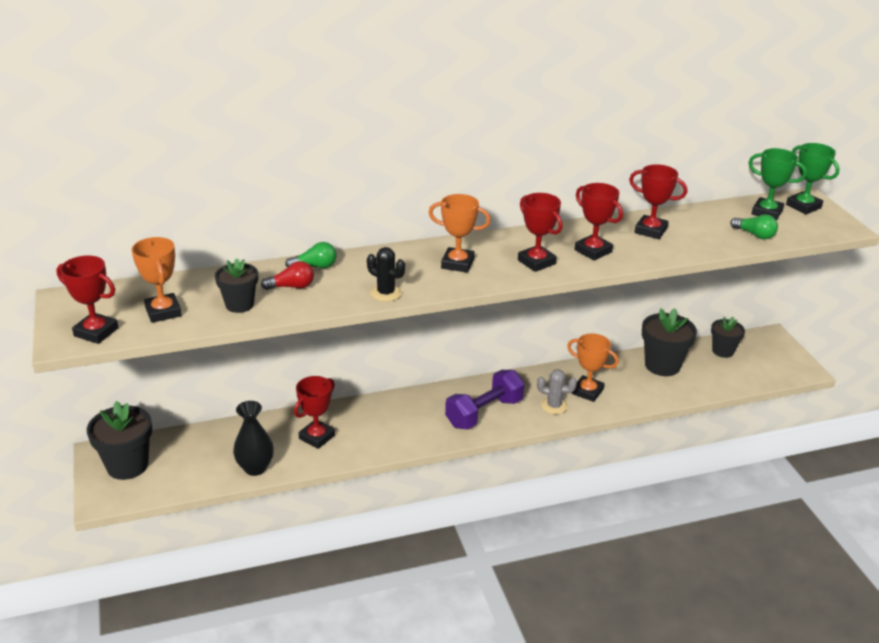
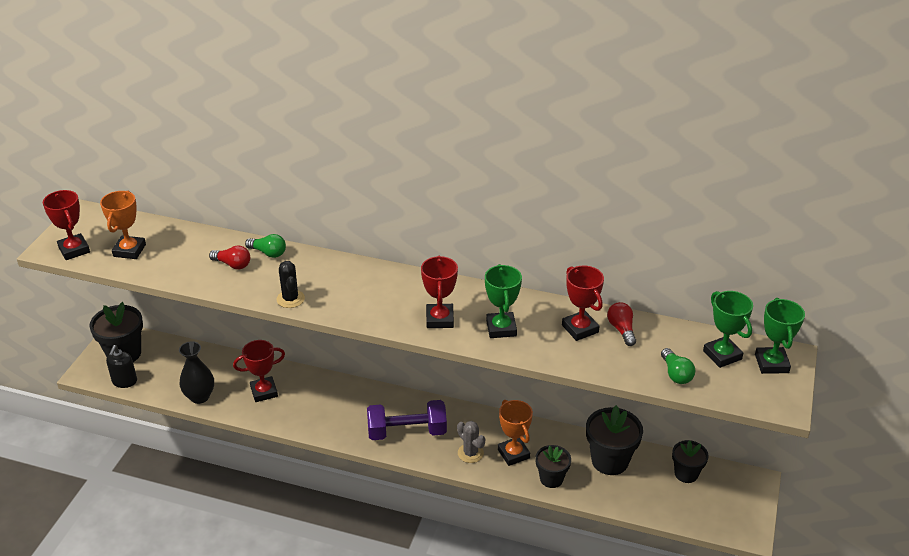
camera: 35 degrees right, 5 degrees up
(156, 489) = (124, 381): none -> black soap dispenser
(239, 305) = (182, 265): black flower pot -> black flower pot (551, 478)
(457, 264) = (375, 294): orange trophy -> none
(593, 251) = (501, 328): red trophy -> green trophy
(680, 221) = (621, 329): none -> red light bulb

